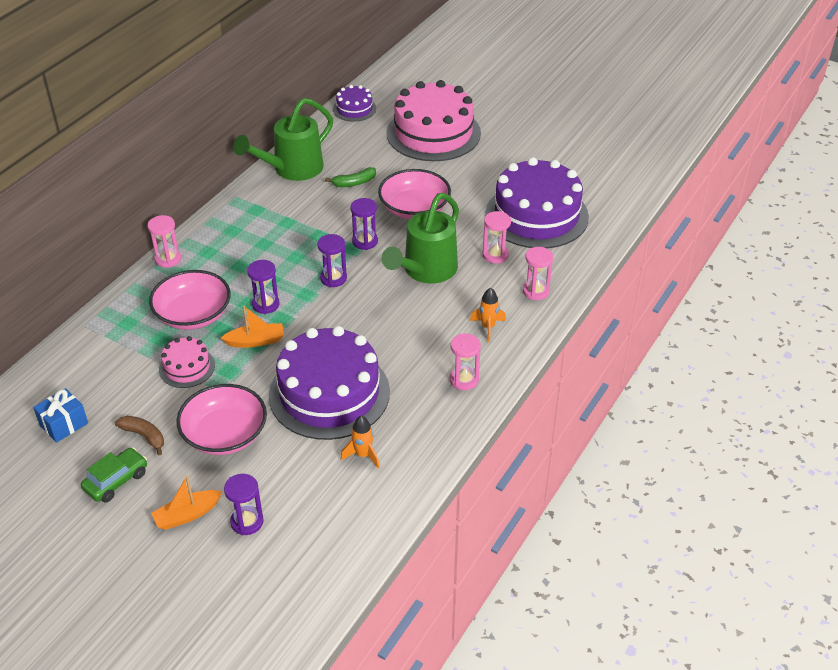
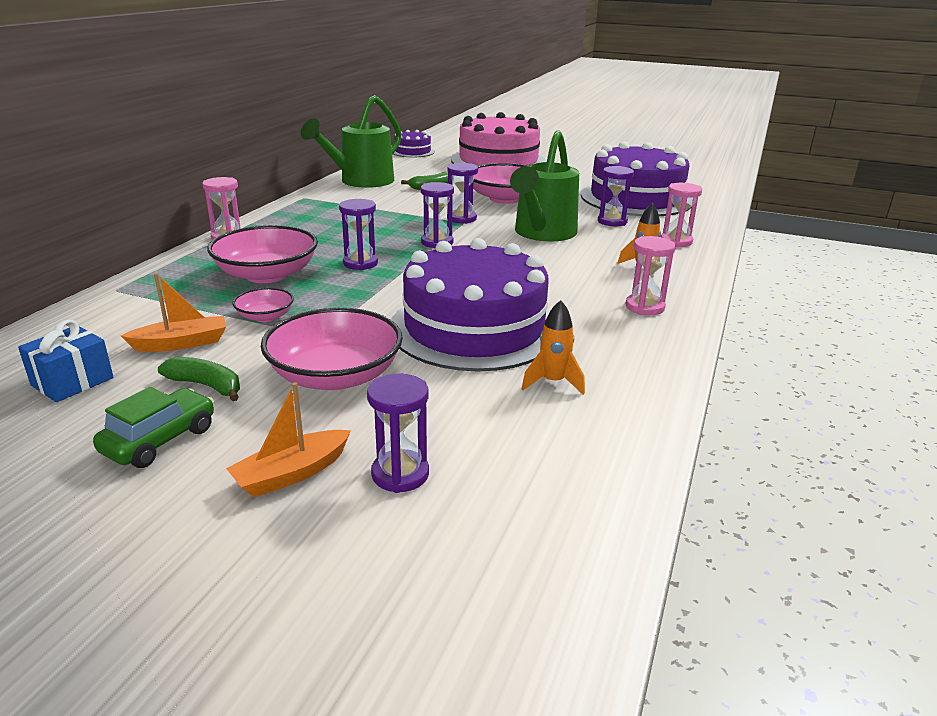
camera: 10 degrees left, 15 degrees down
(144, 436) = (206, 386): brown banana -> green banana
(187, 367) = (265, 316): pink cake -> pink bowl
(255, 341) = (356, 291): orange boat -> orange boat (181, 343)
(495, 255) = (612, 221): pink hourglass -> purple hourglass

